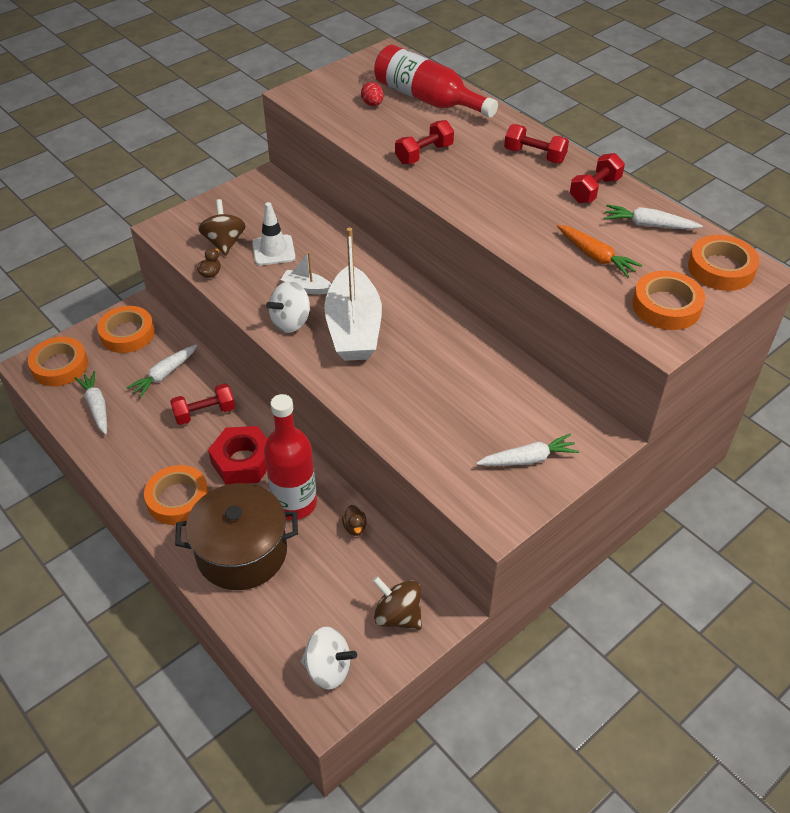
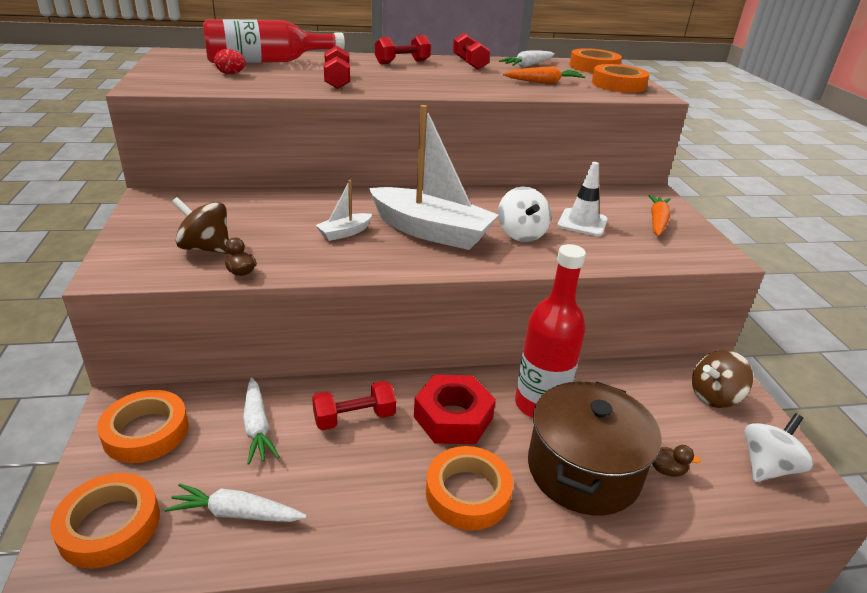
camera: 60 degrees left, 15 degrees down
(204, 413) = (354, 418): red dumbbell -> red dumbbell turned 60 degrees clockwise
(273, 250) = (264, 229): white traffic cone -> white traffic cone (582, 223)
(291, 322) = (382, 256): white spinning top -> white spinning top (521, 234)
(355, 527) = (596, 379): brown duck -> brown duck (666, 470)
(528, 459) = (657, 221): white carrot -> orange carrot

